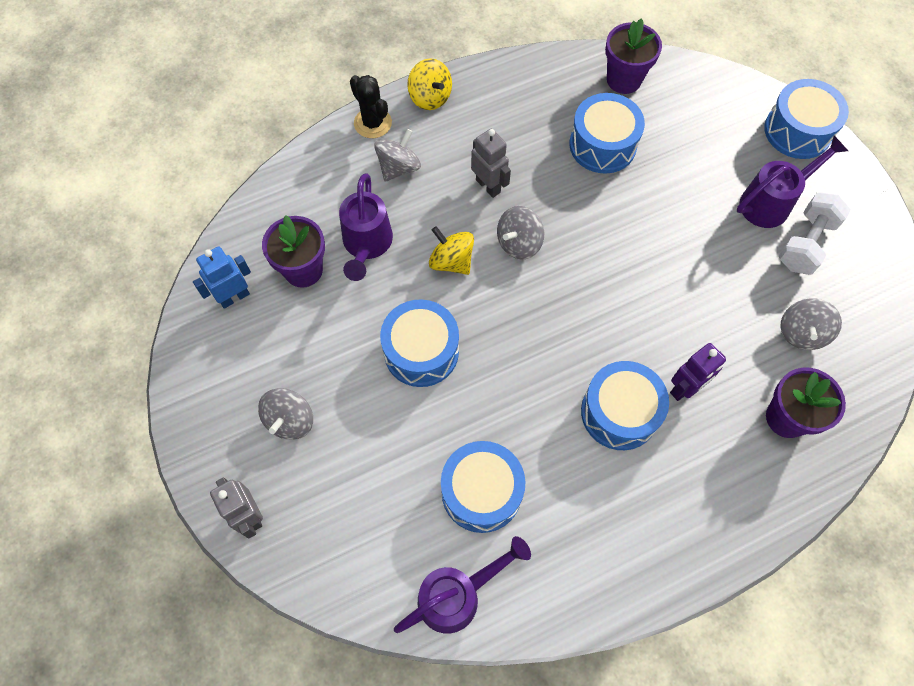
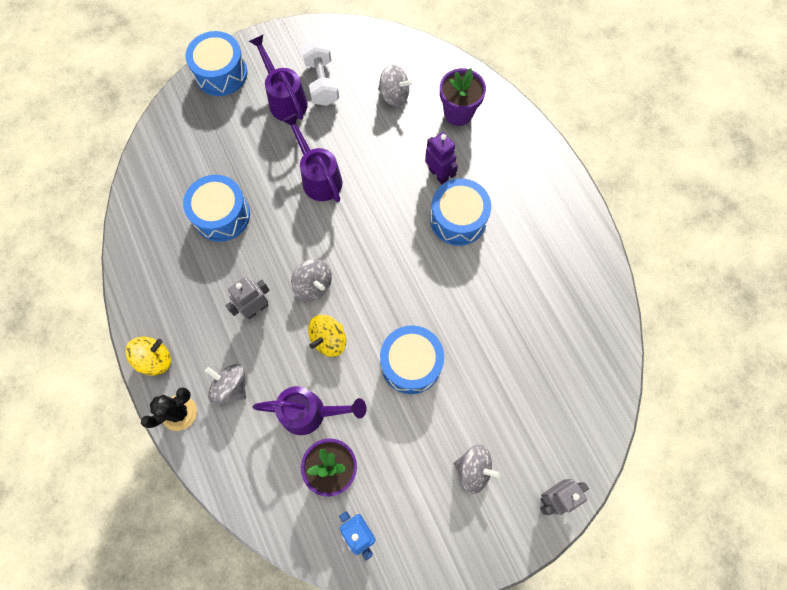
camera: 90 degrees left, 5 degrees up
(457, 595) = (598, 335): purple watering can -> purple watering can (319, 177)
(481, 492) = (523, 317): blue drum -> none
(624, 80) = (155, 194): purple flower pot -> none
(806, 243) = (322, 82): white dumbbell -> white dumbbell turned 45 degrees clockwise

